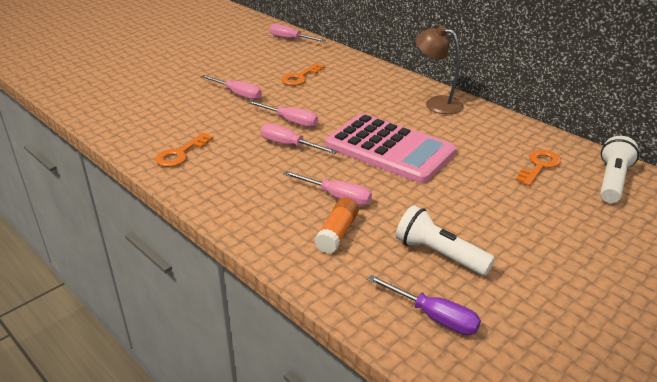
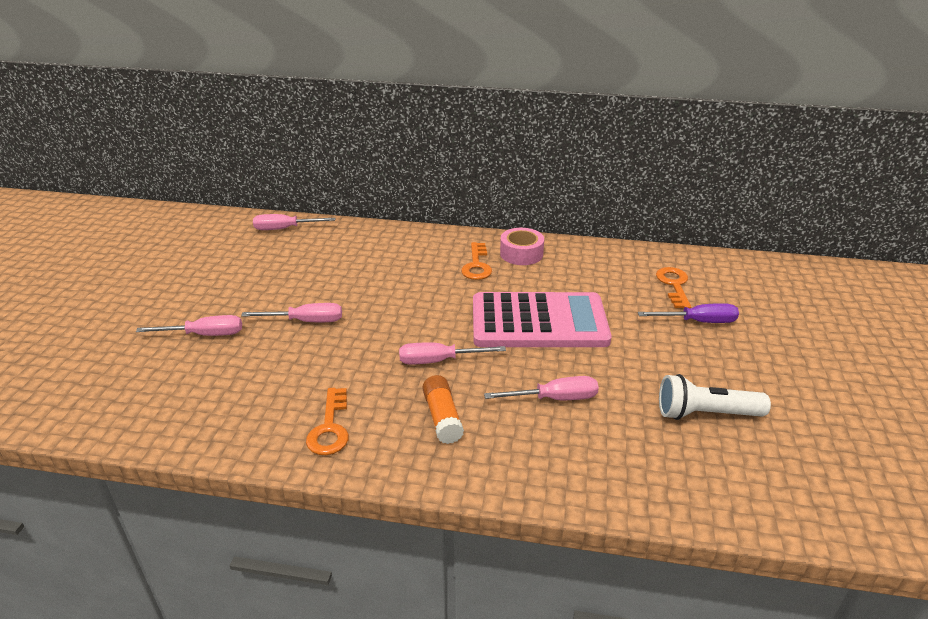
camera: 35 degrees left, 0 degrees up
(290, 121) = (406, 331): pink screwdriver -> pink screwdriver (205, 335)
(300, 77) = (352, 273): orange key -> orange key (476, 265)
(337, 233) = (602, 439): orange glue stick -> orange glue stick (442, 417)
(434, 316) = (773, 479): purple screwdriver -> purple screwdriver (698, 321)
(436, 103) = (521, 254): brown lamp -> pink tape
(612, 181) = (737, 276): white flashlight -> none

